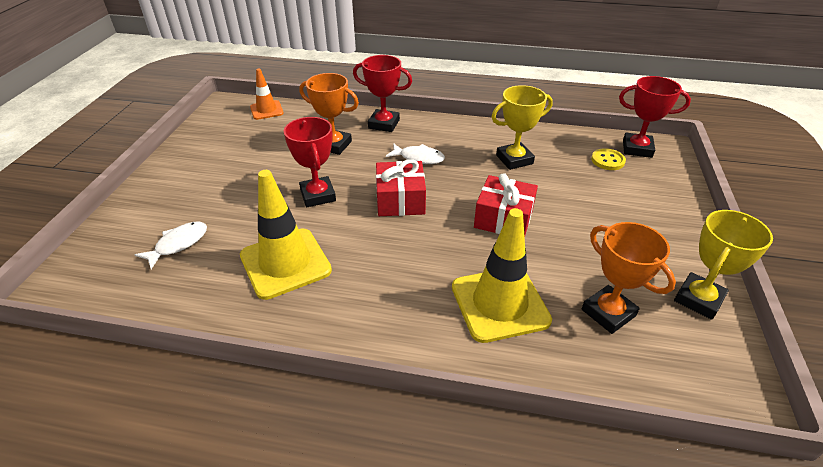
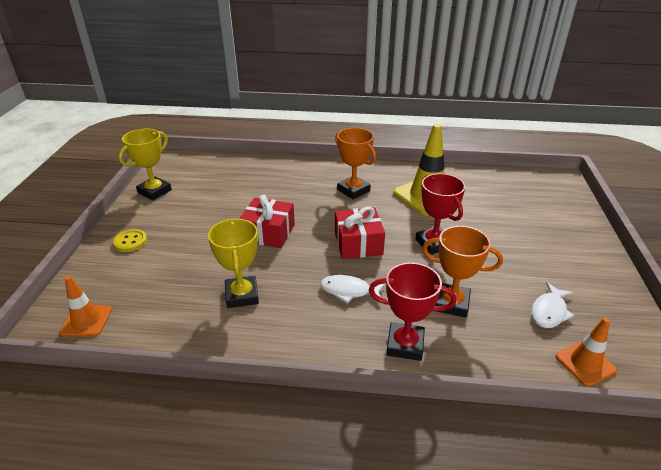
camera: 175 degrees right, 5 degrees down
(178, 244) = (512, 203): white fish -> white fish (549, 311)
(499, 304) = (282, 183): yellow traffic cone -> none
(514, 159) = (242, 295): yellow trophy -> yellow trophy turned 75 degrees counterclockwise
(607, 160) = (135, 300): yellow button -> yellow button (130, 242)
(608, 313) = (217, 183): orange trophy -> orange trophy (353, 190)
(637, 149) = (86, 321): red trophy -> orange traffic cone

